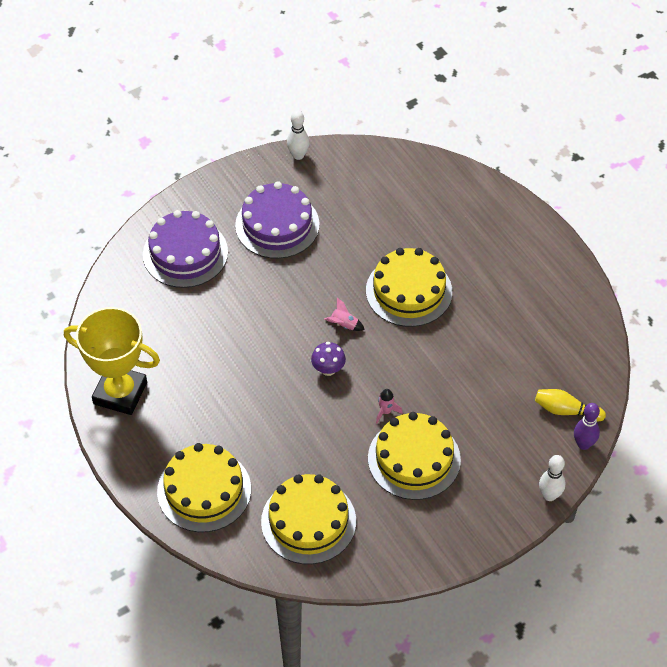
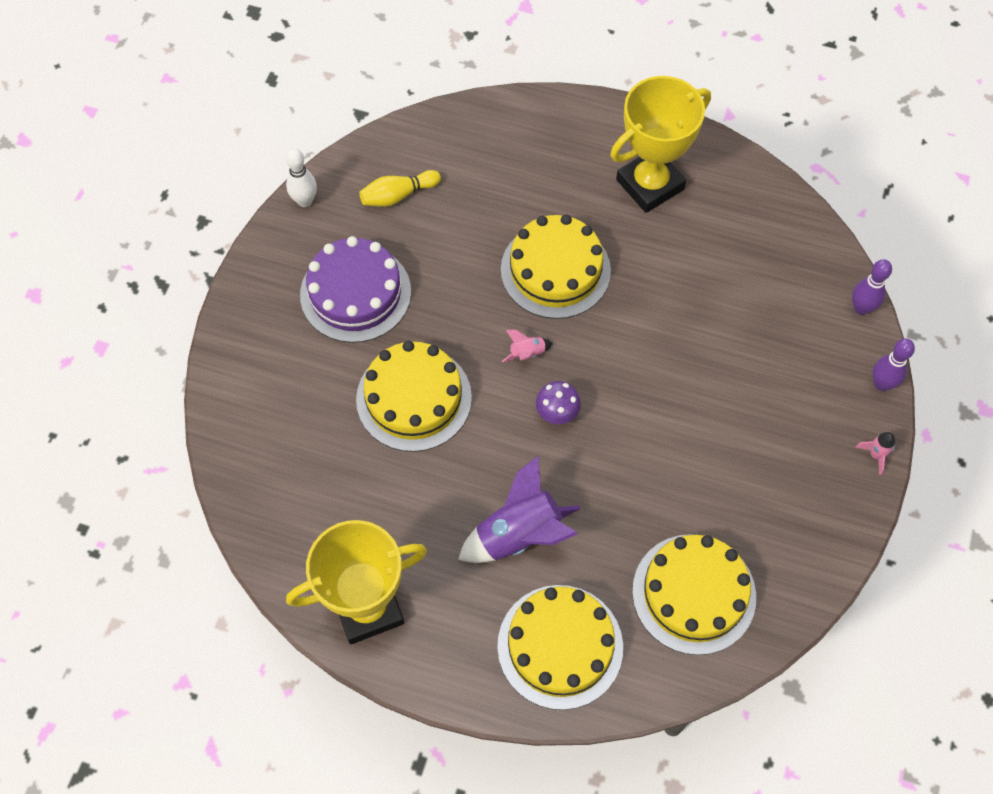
camera: 40 degrees left, 10 degrees up
(185, 253) = (287, 395): purple cake -> none
(240, 417) = (519, 535): none -> purple rocket
(386, 411) = (655, 415): pink rocket -> pink rocket (875, 455)
(414, 459) = (728, 444): yellow cake -> yellow cake (414, 398)
(520, 282) = (650, 184): none -> yellow trophy
(549, 495) = (881, 384): white bowling pin -> purple bowling pin
(566, 410) = (814, 286): yellow bowling pin -> yellow bowling pin (398, 195)

